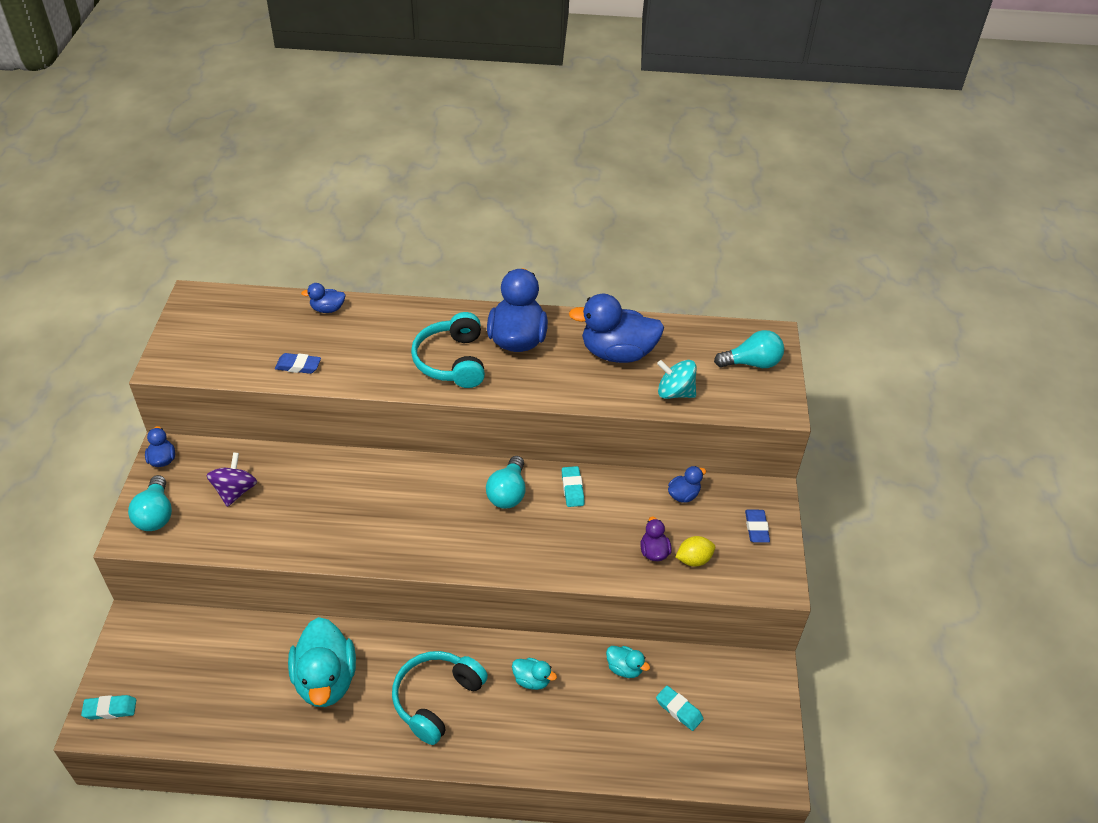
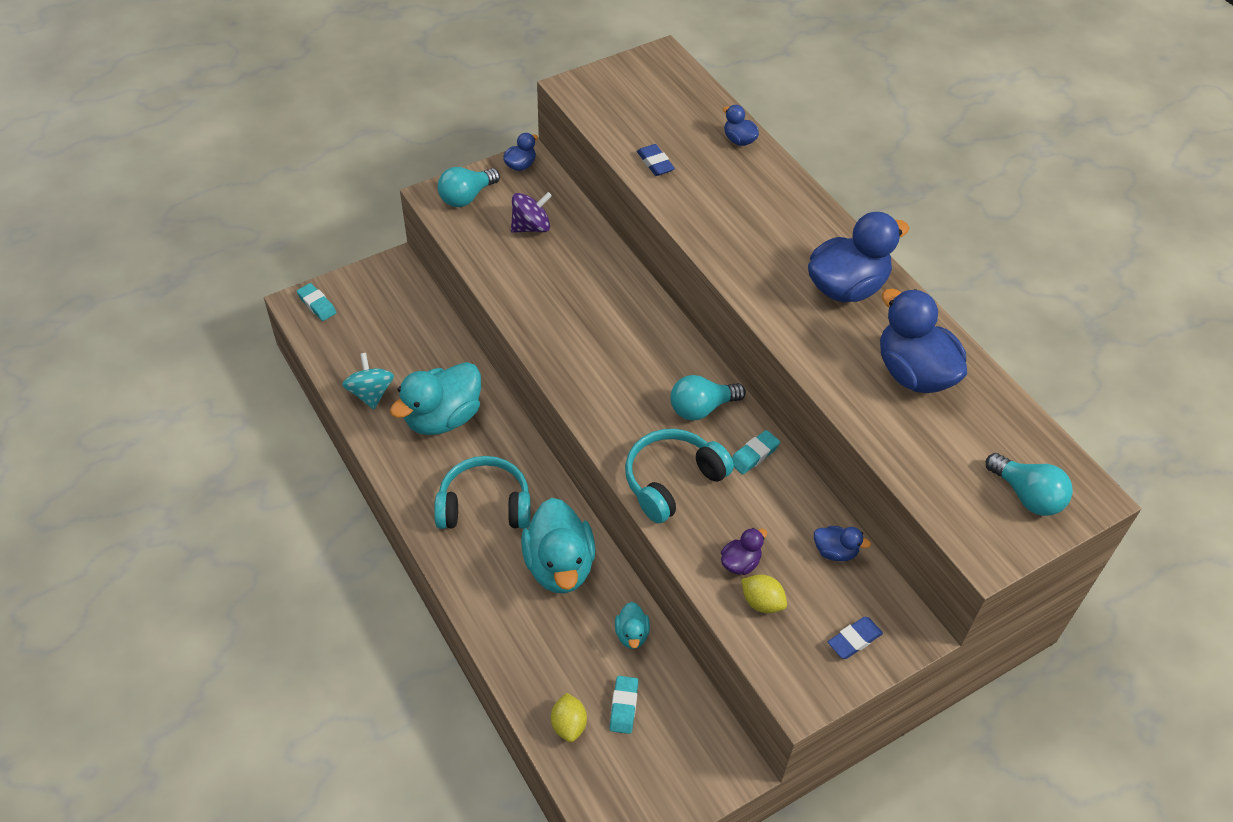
camera: 55 degrees right, 5 degrees up
(451, 361) = (768, 257): turquoise headphones -> turquoise headphones (672, 481)
(532, 680) = (559, 566): turquoise duck -> turquoise duck, size x2.13
(670, 756) = (569, 725): none -> yellow lemon
(675, 392) = (910, 448): turquoise spinning top -> turquoise spinning top (371, 393)

